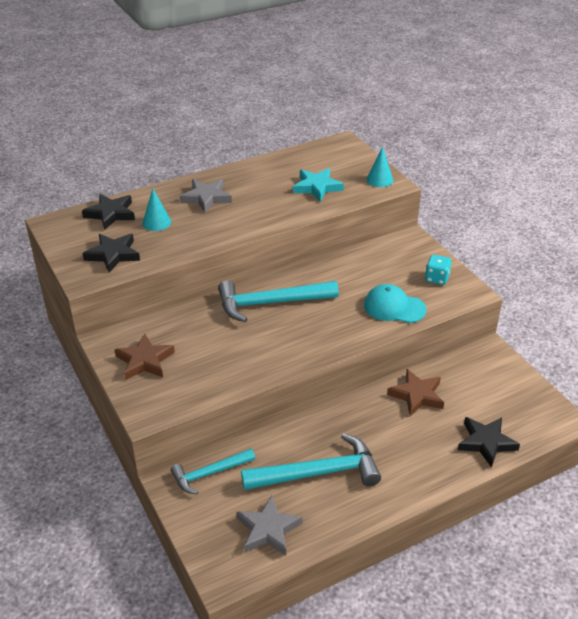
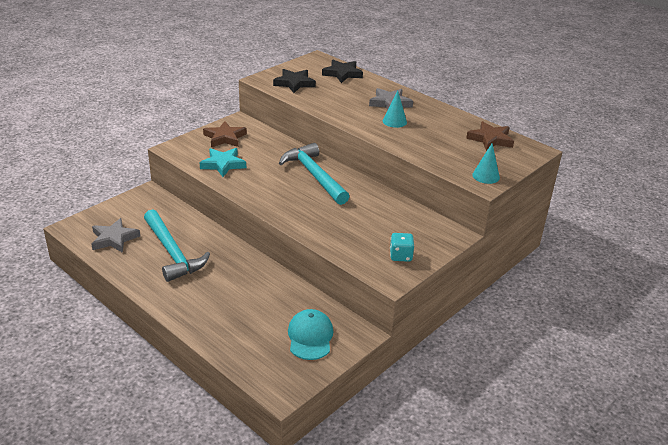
camera: 70 degrees right, 5 degrees down
(156, 222) = (343, 91): turquoise cone -> turquoise cone (394, 121)
(209, 473) = (159, 206): turquoise hammer -> none
(317, 187) = (445, 147): turquoise star -> turquoise star (223, 164)
(394, 307) = (343, 236): turquoise cap -> turquoise cap (310, 337)
(417, 395) = (277, 293): brown star -> brown star (490, 139)
(486, 442) = (233, 340): black star -> none

